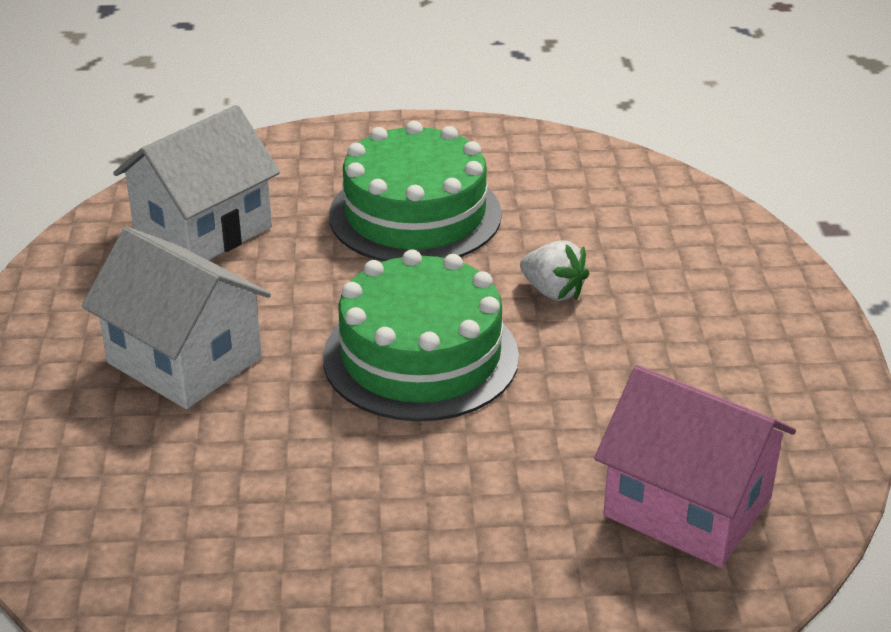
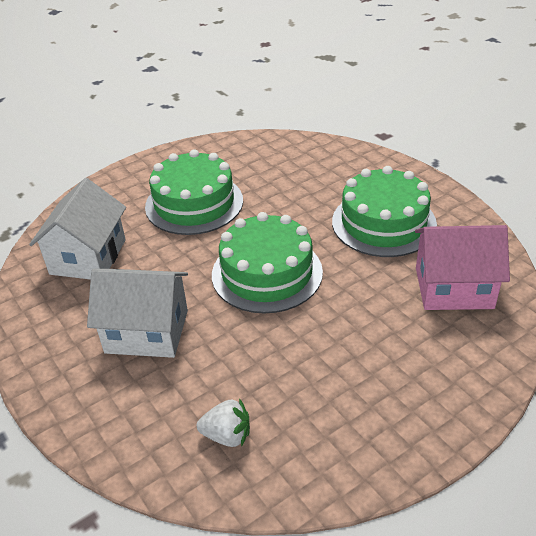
camera: 30 degrees left, 5 degrees up
(553, 291) = (297, 214): white strawberry -> white strawberry (227, 435)
(678, 362) = (383, 223): none -> green cake

